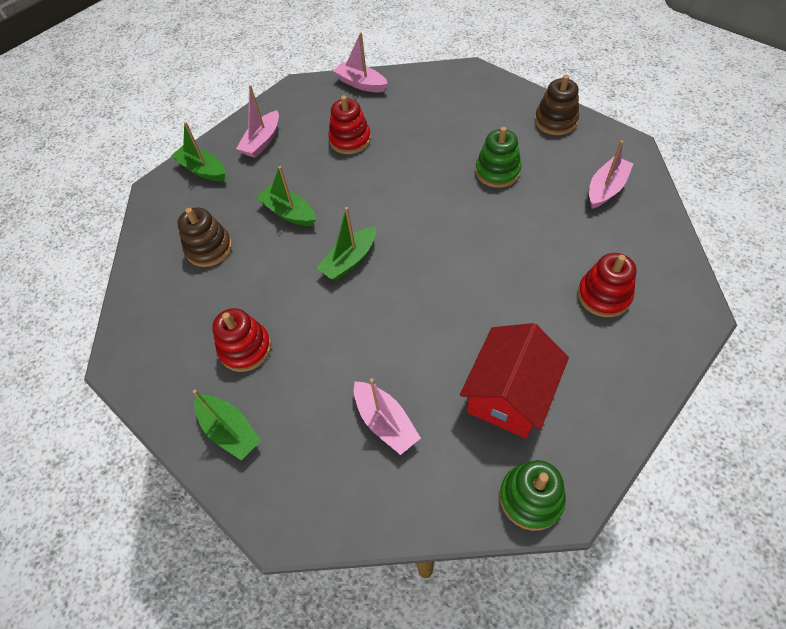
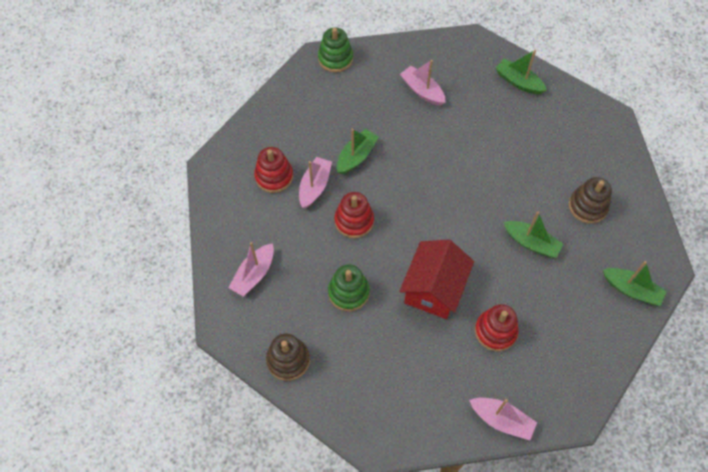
camera: 170 degrees right, 5 degrees up
(245, 348) = (527, 130): red stacking toy -> red stacking toy (354, 221)
(262, 141) = (585, 328): pink boat -> pink boat (315, 186)
(349, 260) = (467, 199): green boat -> green boat (356, 156)
(509, 395) = (345, 109): red house -> red house (434, 289)

